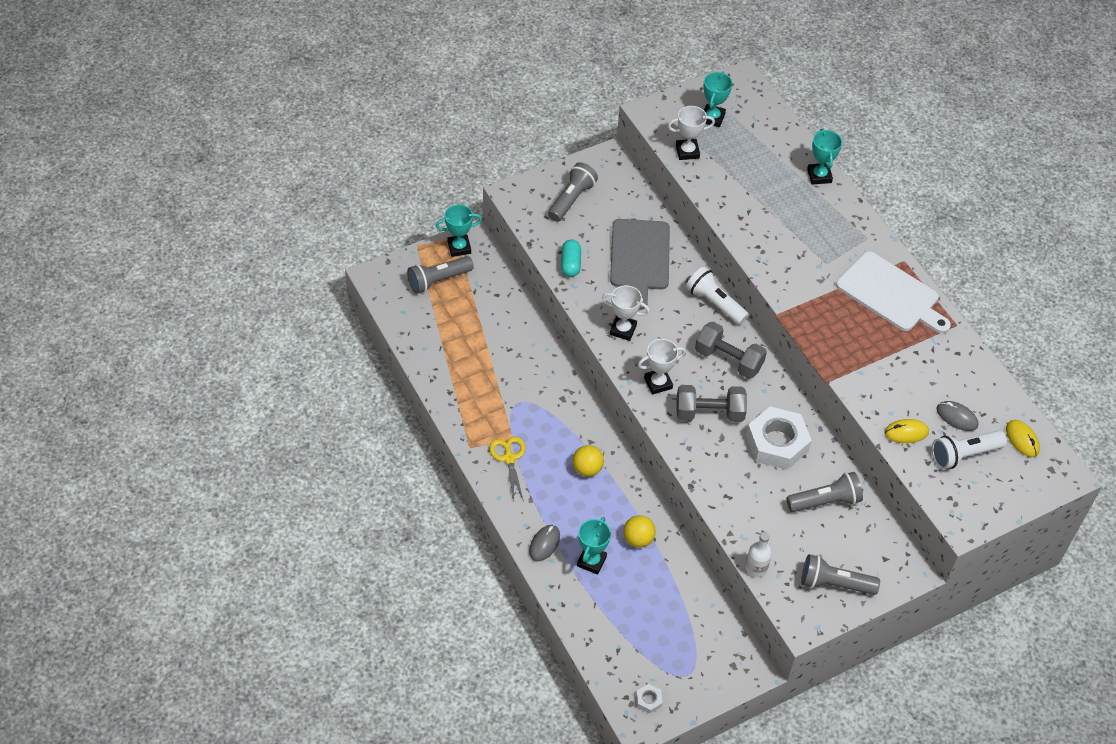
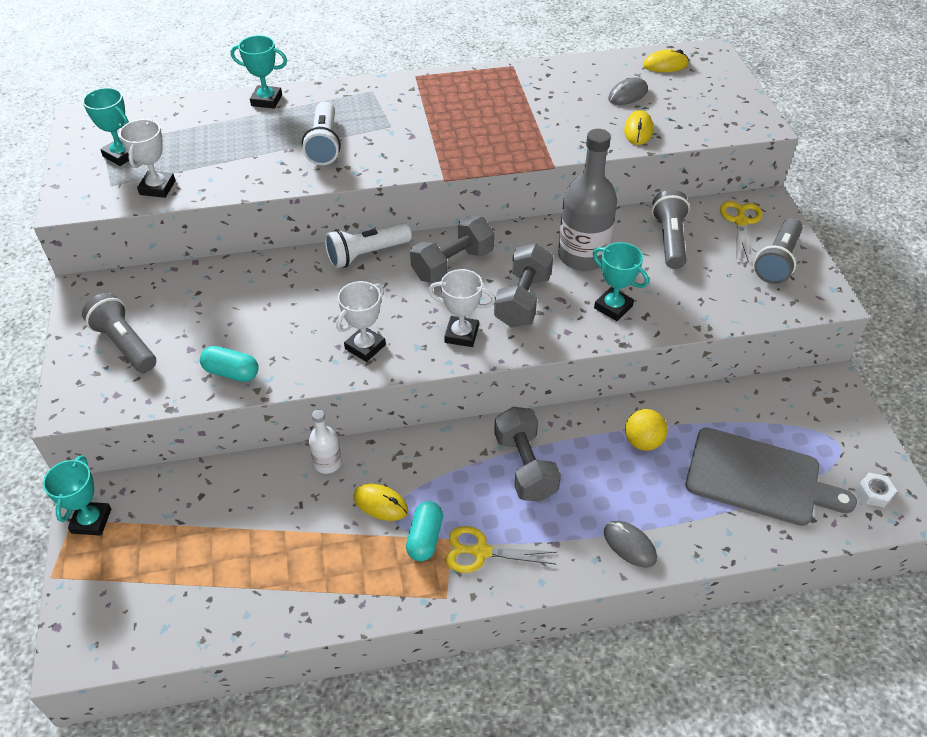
camera: 70 degrees left, 5 degrees down
(438, 280) = (134, 563): grey flashlight -> none
(508, 424) = (425, 538): none -> turquoise capsule
(525, 393) = (380, 504): none -> yellow mouse
(587, 469) = (525, 466): yellow ball -> grey dumbbell
(591, 561) = (666, 499): turquoise trophy -> turquoise trophy (613, 307)
(640, 258) = (262, 302): grey cutting board -> grey cutting board (759, 478)
(658, 383) = (461, 335): white trophy -> white trophy turned 75 degrees counterclockwise
(756, 568) = (749, 317): white bottle -> white bottle (327, 463)
(777, 443) = (582, 256): white nut -> grey bottle
(875, 552) = (741, 221): none -> yellow scissors
(891, 294) = (454, 95): white cutting board -> none
(964, 455) = (675, 102): white flashlight -> white flashlight (324, 144)

